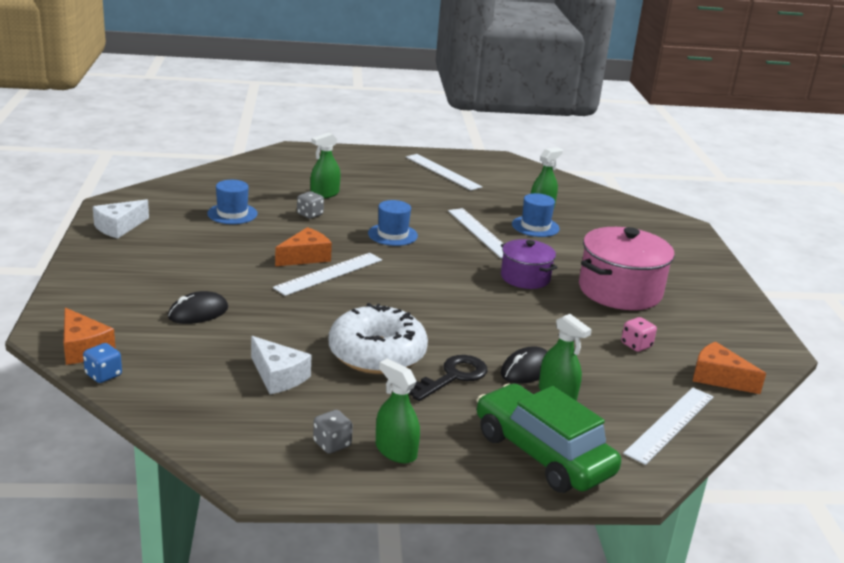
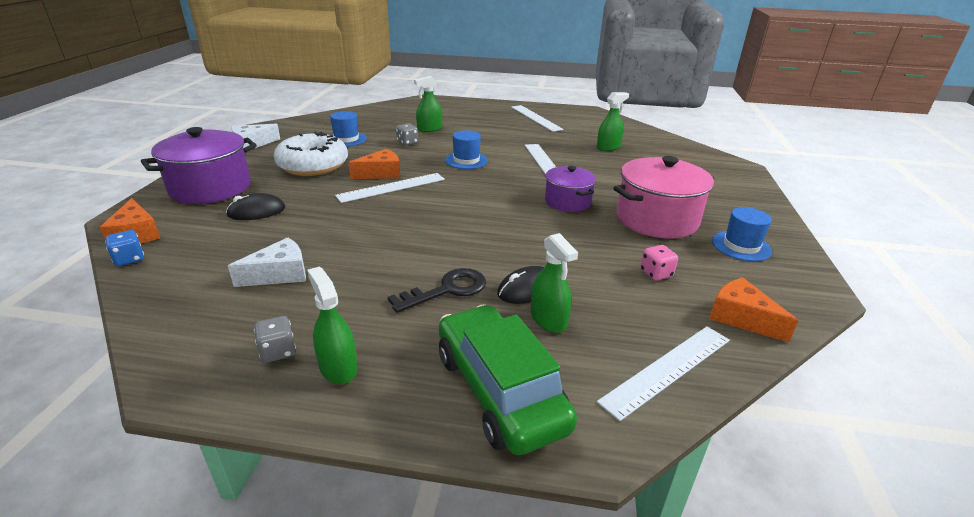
camera: 15 degrees right, 5 degrees up
(119, 288) = (211, 188): none -> purple pot
(278, 376) = (280, 274): white cheese -> white cheese turned 90 degrees counterclockwise
(377, 354) = (387, 260): white donut -> white donut (313, 165)
(535, 226) = (596, 161): blue hat -> blue hat (741, 246)

